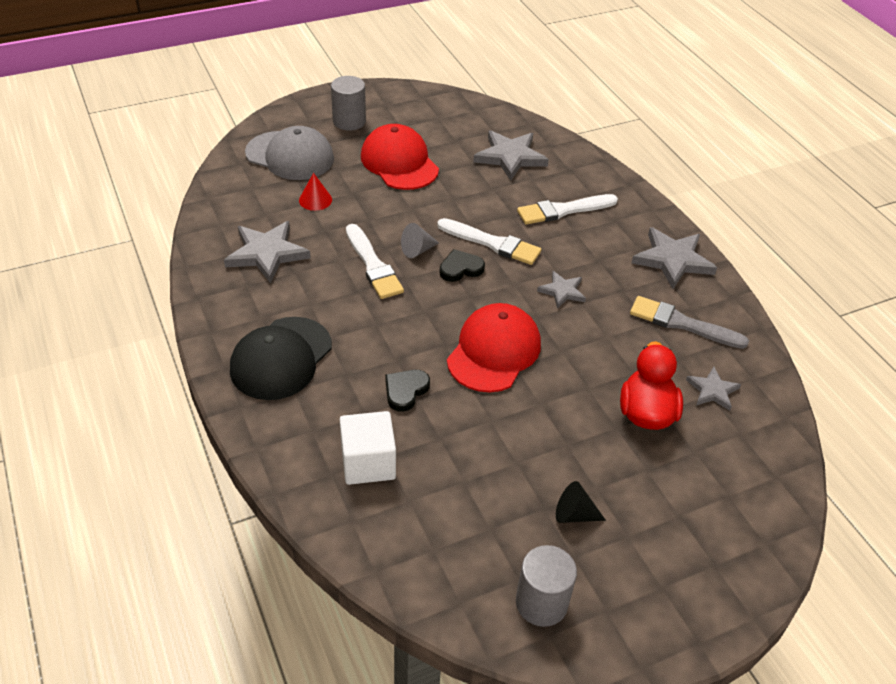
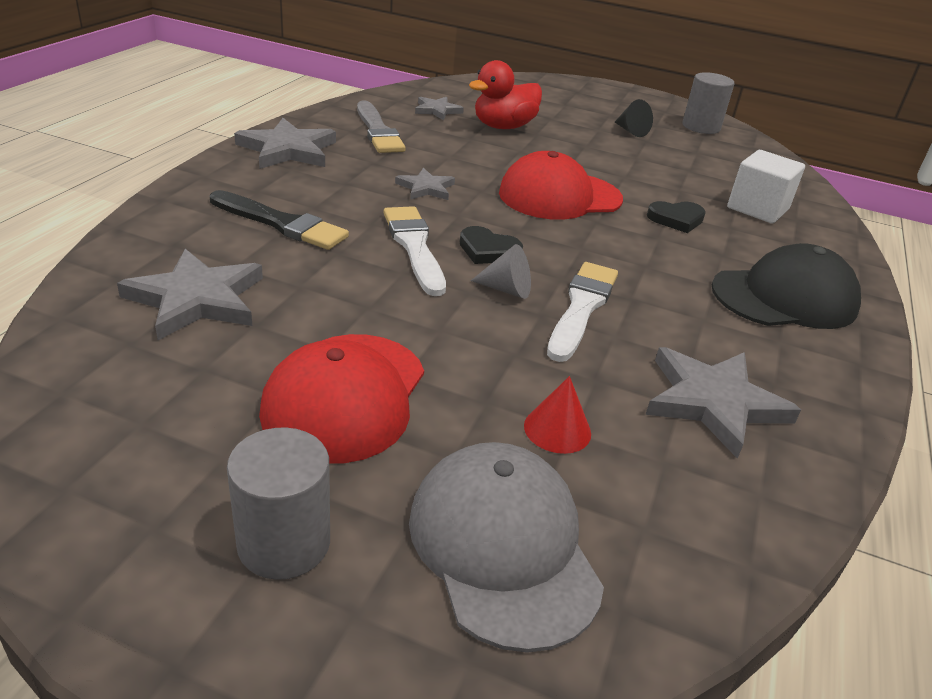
camera: 135 degrees left, 10 degrees down
(563, 210) = (281, 224): white brush -> black brush

